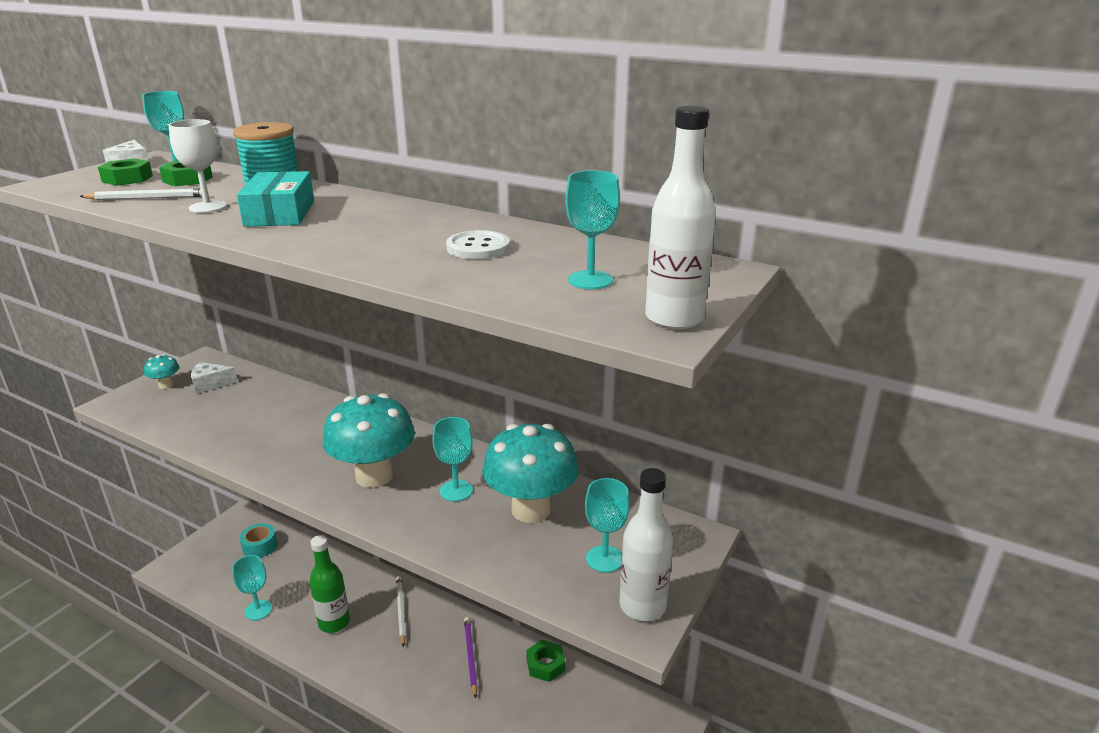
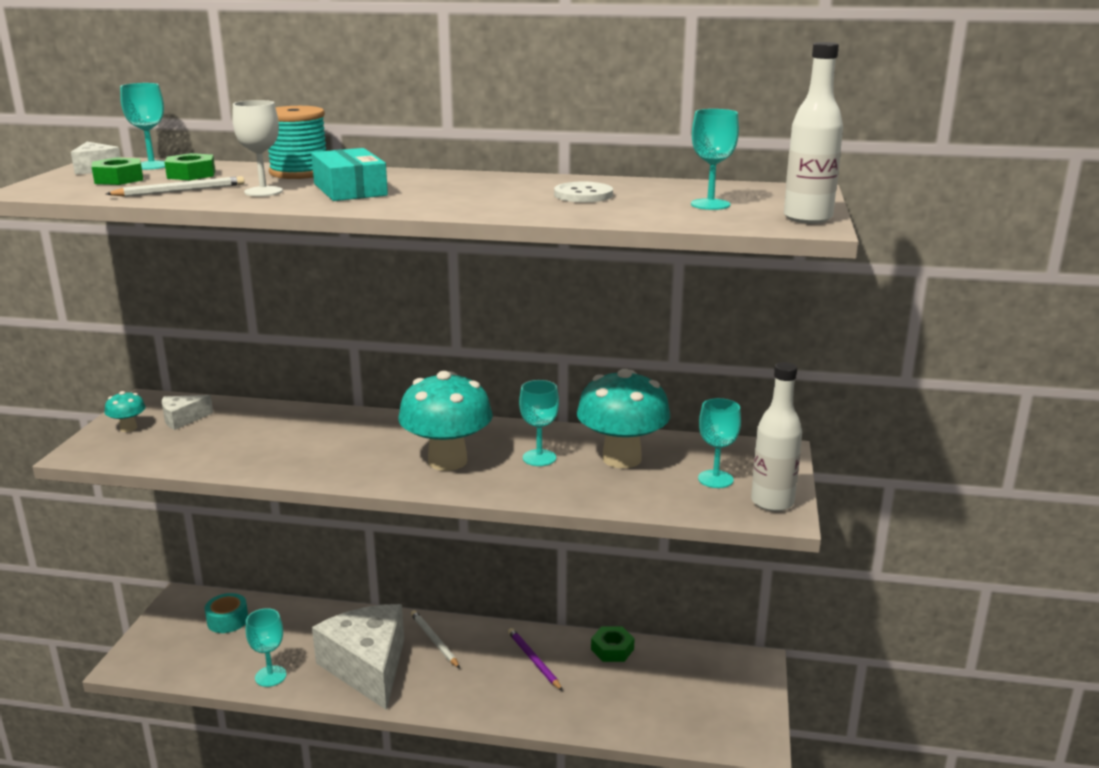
camera: 20 degrees left, 5 degrees down
(334, 622) = (367, 667): green bottle -> white cheese

